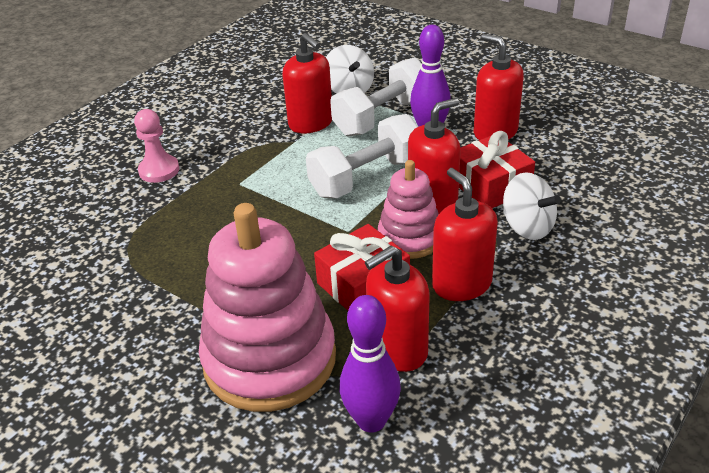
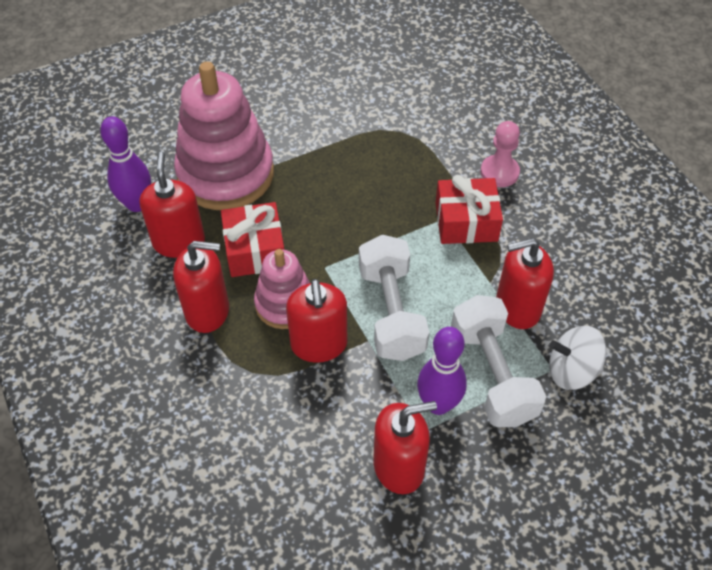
camera: 115 degrees right, 15 degrees up
(490, 186) = (311, 404): red gift -> red gift (466, 222)
(527, 227) = (235, 397): white spinning top -> none

